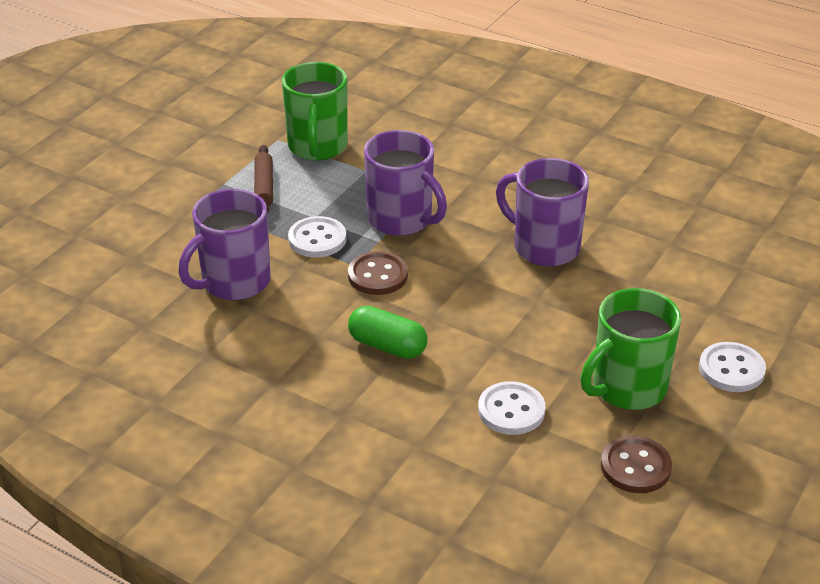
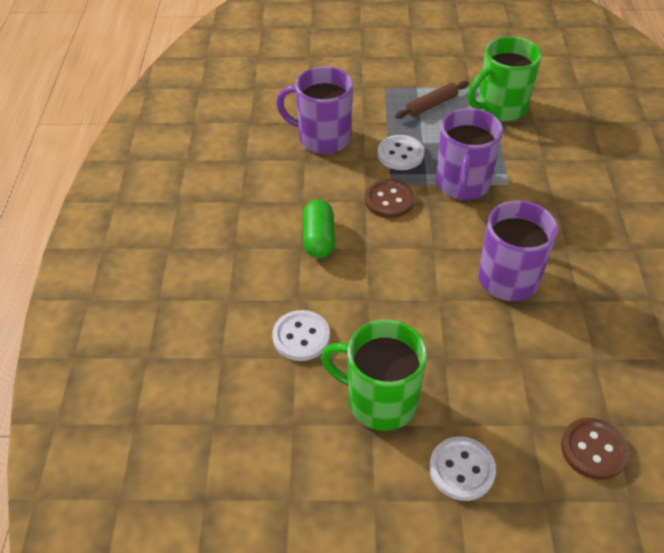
camera: 60 degrees right, 10 degrees up
(635, 467) = (291, 443): brown button -> brown button (593, 450)

